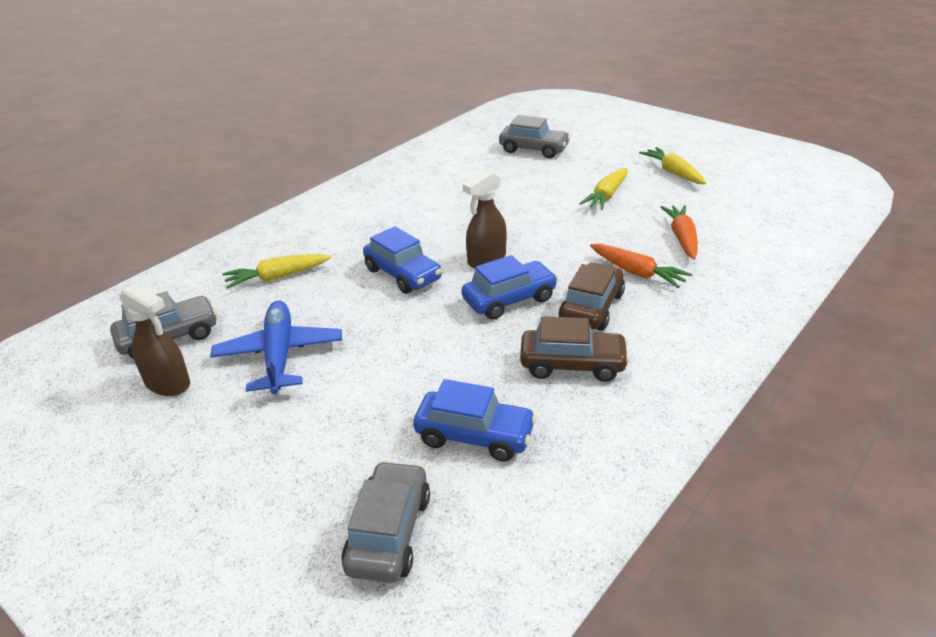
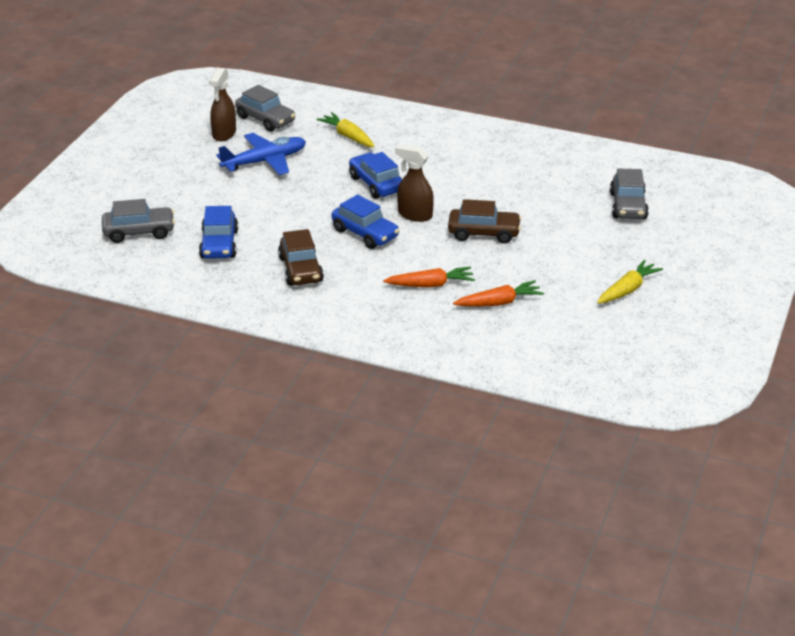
camera: 70 degrees right, 0 degrees up
(403, 274) = (376, 184): blue car -> blue car turned 120 degrees clockwise
(591, 308) = (371, 269): brown car -> brown car (484, 233)
(606, 196) = (555, 257): yellow carrot -> none
(637, 273) = (430, 285): orange carrot -> orange carrot turned 120 degrees counterclockwise

